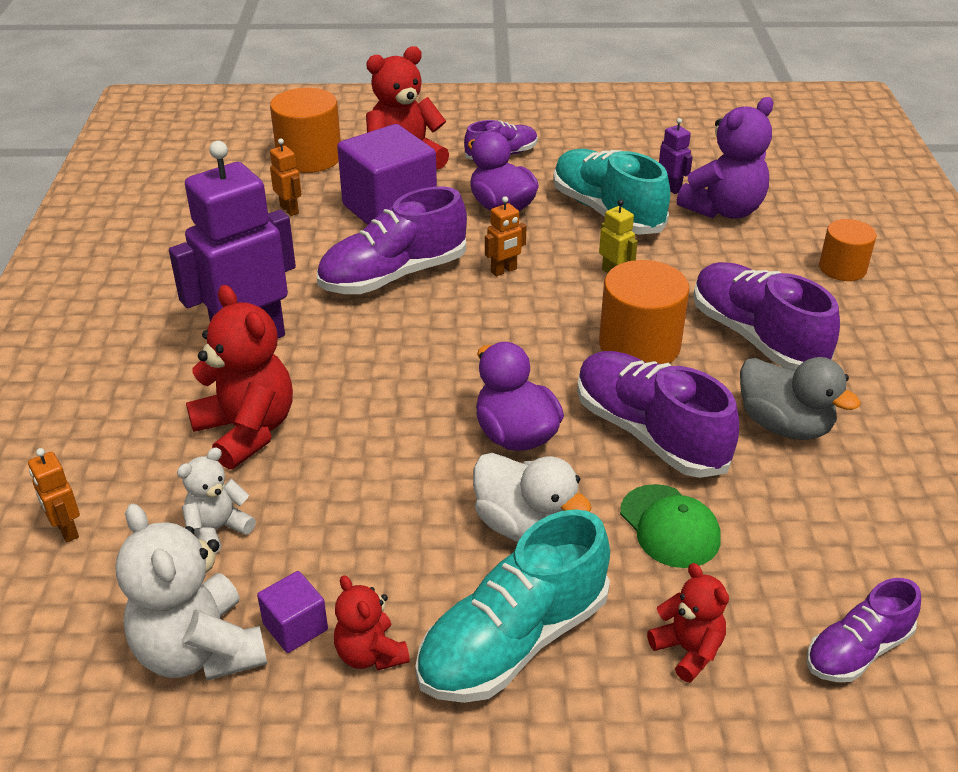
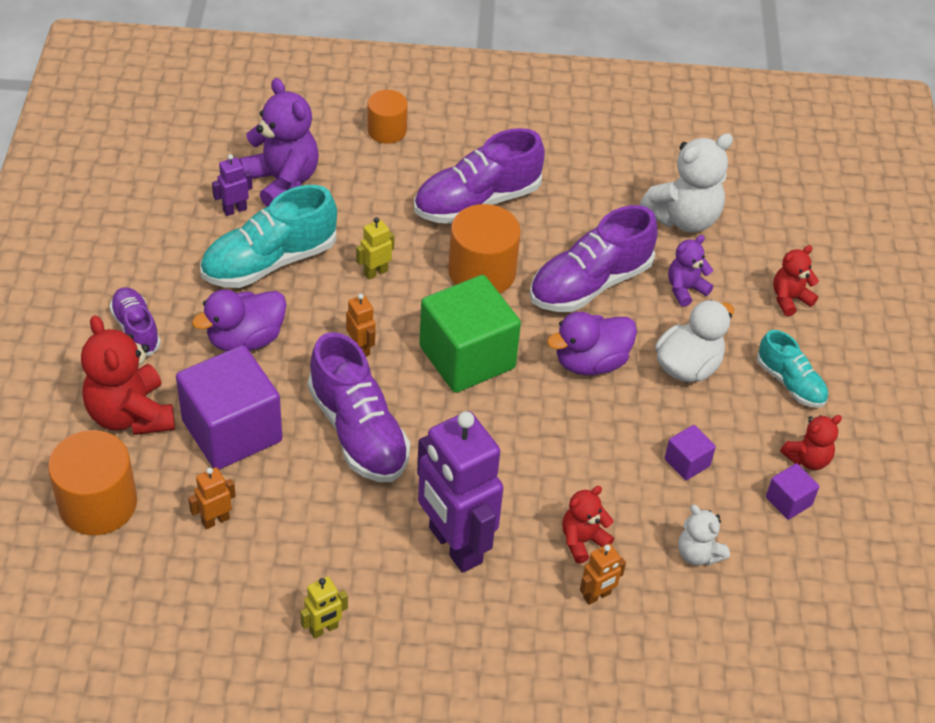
camera: 90 degrees left, 10 degrees up
(66, 530) = (703, 660): orange robot -> orange robot (597, 596)
(165, 271) = (324, 629): none -> yellow robot
(199, 651) = (814, 556): white teddy bear -> white teddy bear (684, 218)
(247, 431) = (582, 541): red teddy bear -> red teddy bear, size x0.56
(360, 522) = (687, 462): none -> purple cube
(505, 339) = (467, 357): none -> green cube
(513, 641) = (790, 383): turquoise shoe -> turquoise shoe, size x0.58
(669, 526) = (685, 289): green cap -> purple teddy bear
(784, 425) = (582, 209): grey duck -> none
(857, 650) = (783, 224): purple shoe -> none

